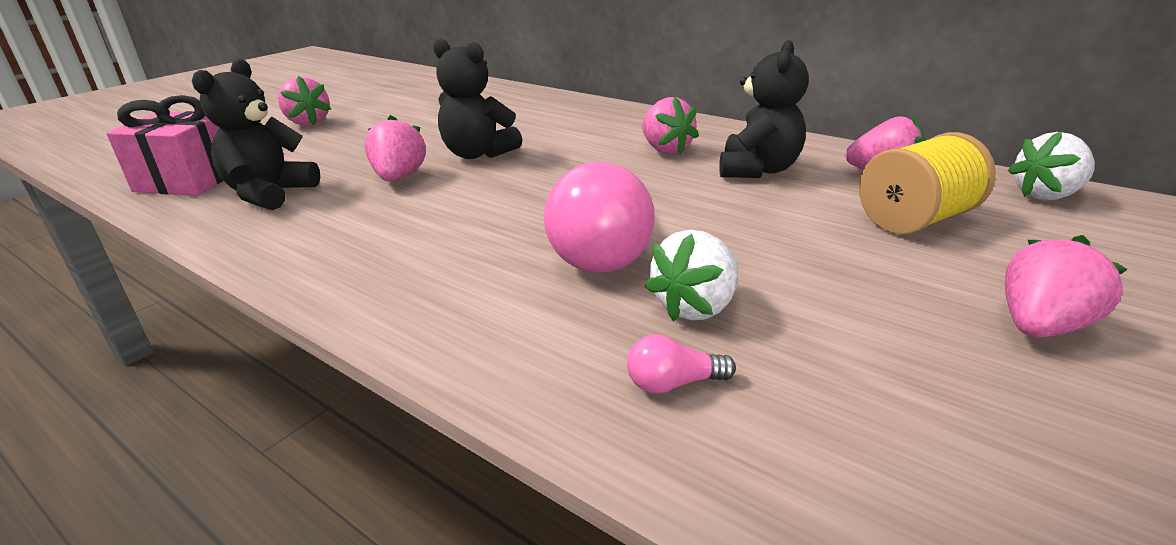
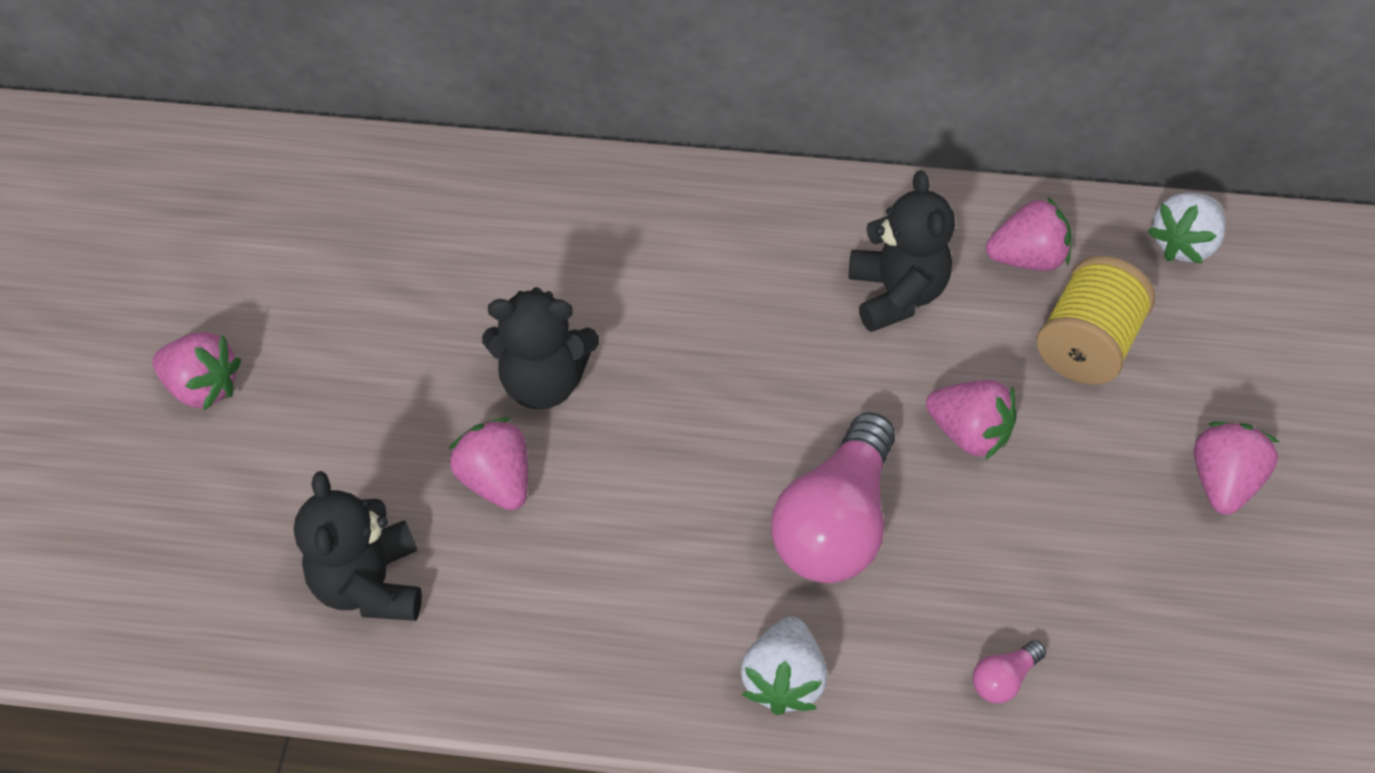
camera: 30 degrees left, 25 degrees up
(188, 180) = (220, 604): pink gift -> none
(603, 248) = (835, 523): pink light bulb -> pink light bulb turned 45 degrees clockwise
(665, 149) = (766, 281): pink strawberry -> pink strawberry (968, 433)
(695, 307) = (967, 577): white strawberry -> white strawberry (783, 680)

